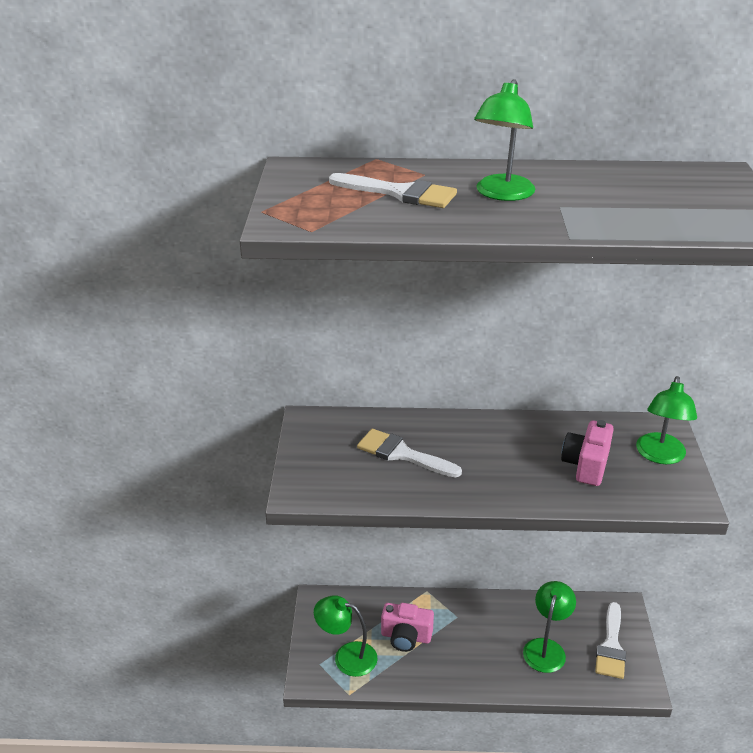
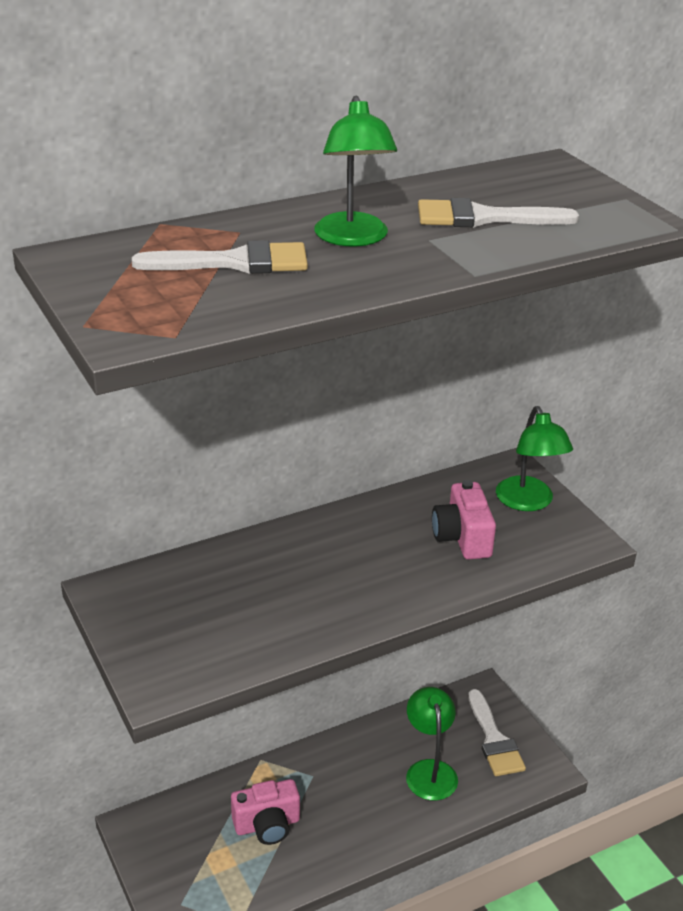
camera: 30 degrees left, 0 degrees up
(347, 656) = (209, 880): green lamp -> none
(402, 454) = (252, 594): white brush -> white brush (483, 218)

